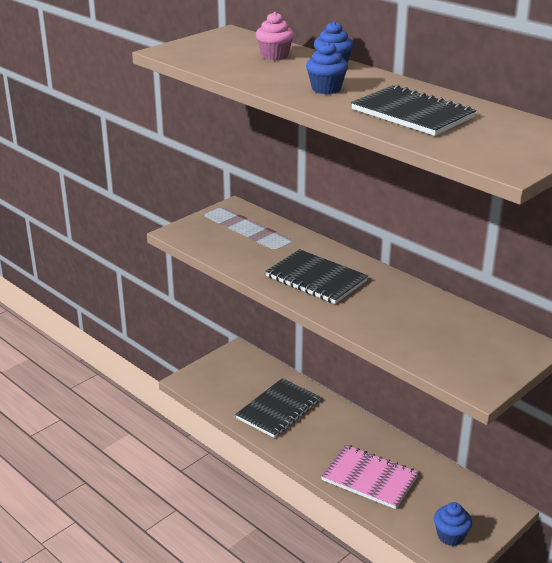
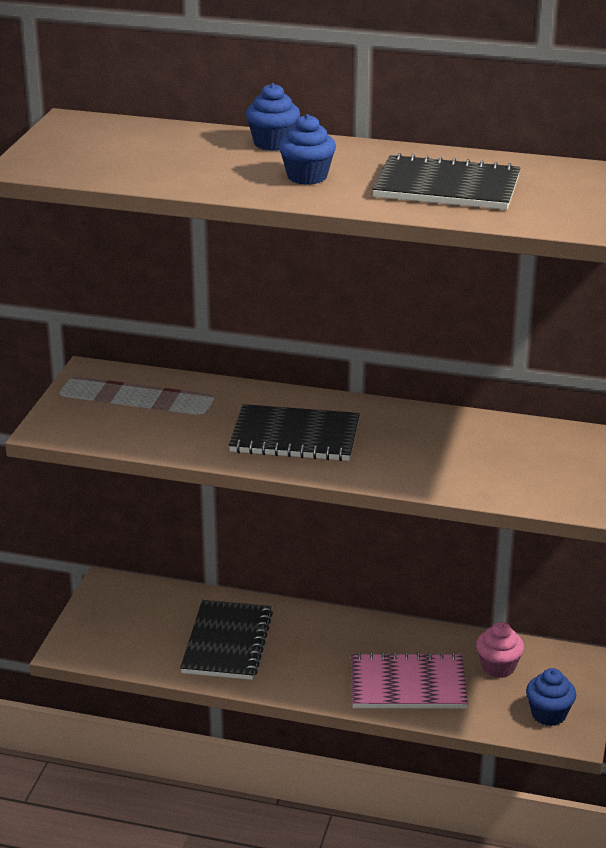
camera: 30 degrees left, 0 degrees up
(274, 56) = (180, 144): pink cupcake -> pink cupcake (498, 667)

